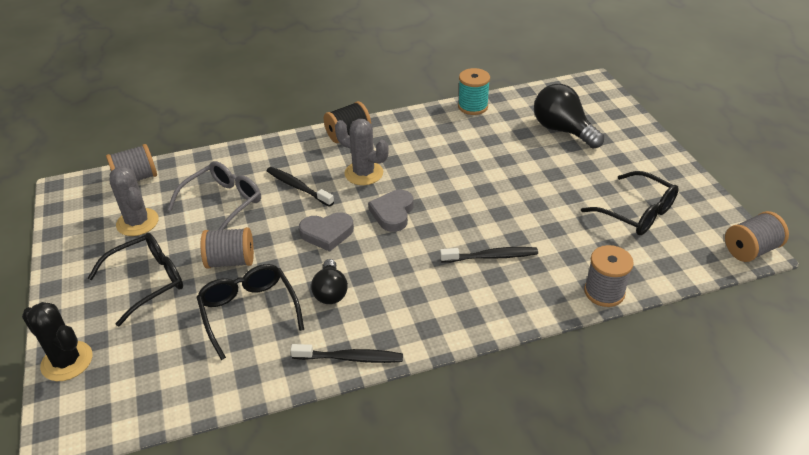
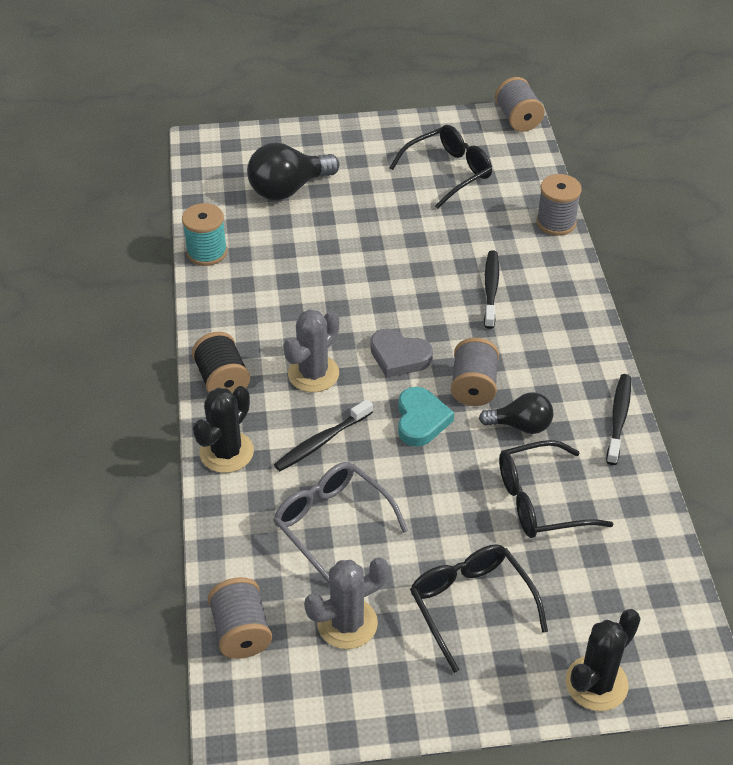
camera: 80 degrees left, 5 degrees up
(231, 261) = (450, 517): grey spool -> grey spool (473, 386)
(283, 148) = (226, 452): none -> black cactus
(327, 233) = (421, 420): grey heart -> turquoise heart

